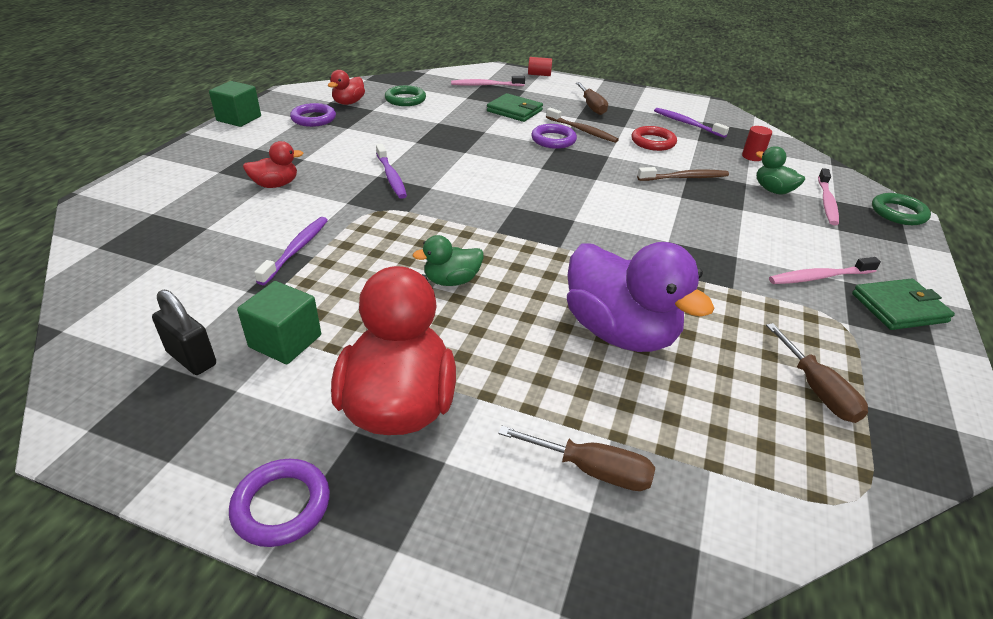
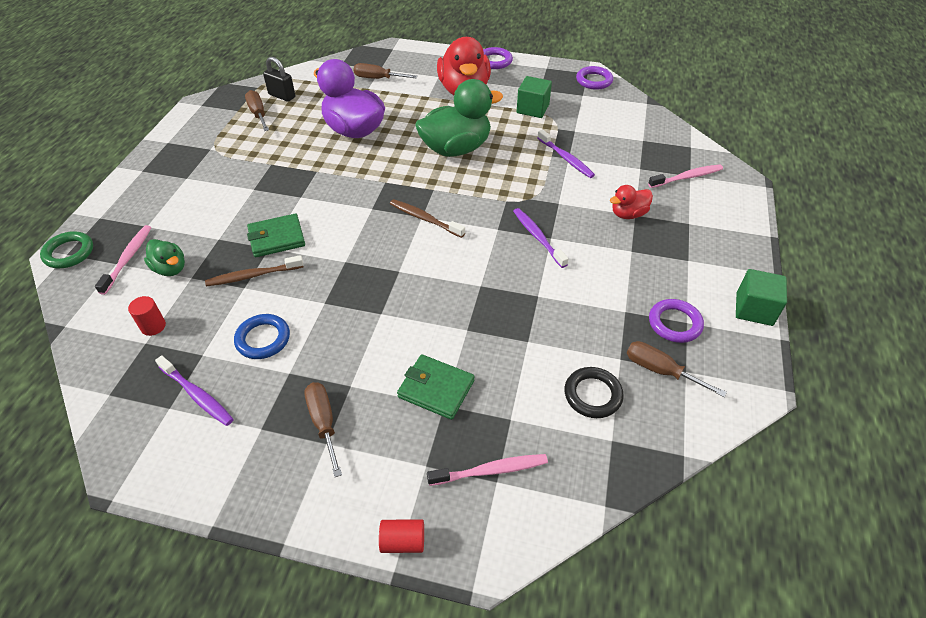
camera: 175 degrees right, 10 degrees up
(191, 358) = (571, 98): black padlock -> black padlock (282, 96)
(296, 250) = (566, 158): purple toothbrush -> purple toothbrush turned 45 degrees counterclockwise
(348, 103) = (660, 370): red duck -> brown screwdriver
(405, 99) = (592, 395): green ring -> black ring
(451, 281) = (456, 149): green duck -> green duck, size x2.02
(553, 140) = (384, 324): purple ring -> purple ring (594, 81)
(582, 130) = (347, 351): brown toothbrush -> brown toothbrush (425, 219)
(653, 142) = (263, 339): red ring -> blue ring
(819, 277) = (203, 178): pink toothbrush -> pink toothbrush (687, 177)
(899, 308) = (166, 162): green wallet -> green wallet (277, 238)

